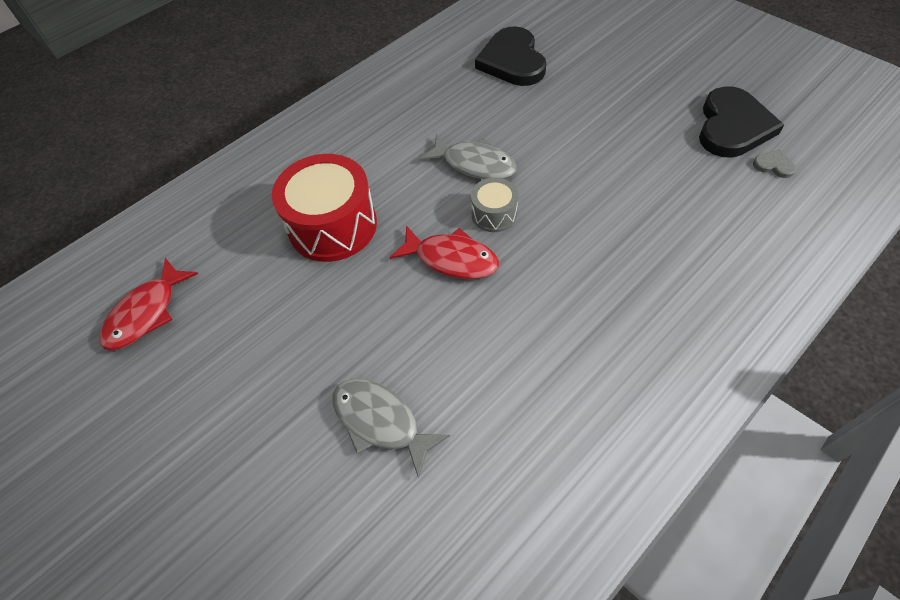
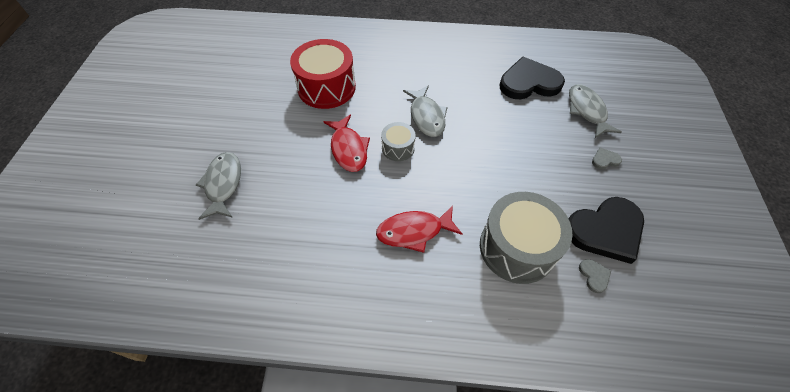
camera: 45 degrees right, 0 degrees up
(146, 313) = (220, 60): red fish -> red fish (414, 231)
(512, 61) = (529, 82): black heart -> black heart turned 45 degrees clockwise
(589, 47) = (587, 111): none -> grey fish
(656, 75) = (605, 160): none -> grey heart
(703, 198) = (517, 248): none -> grey drum

